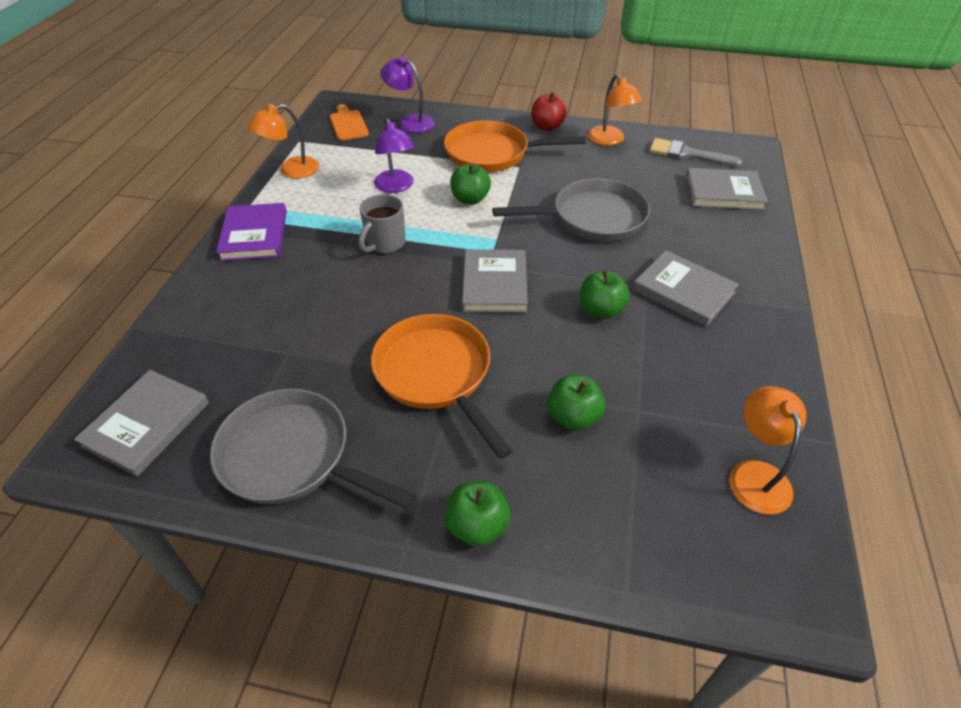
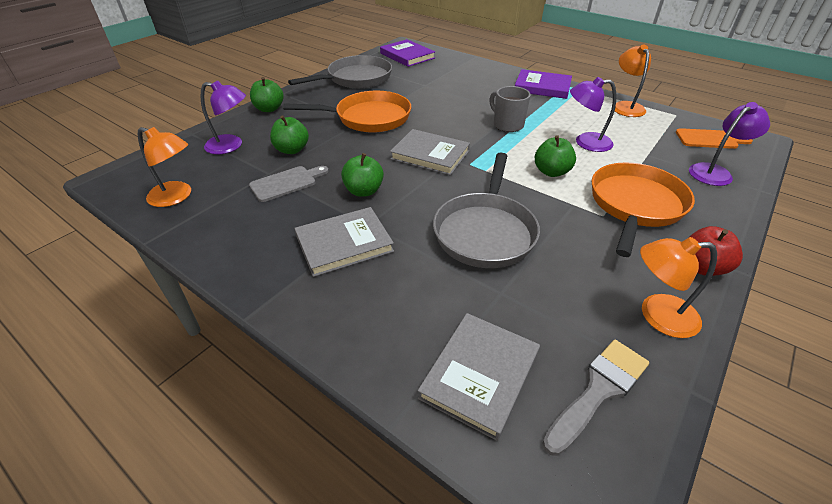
camera: 115 degrees right, 5 degrees down
(146, 424) = (407, 56): grey book -> purple book
(615, 499) = (231, 146): none -> purple lamp
(641, 381) = (286, 183): none -> grey cutting board

